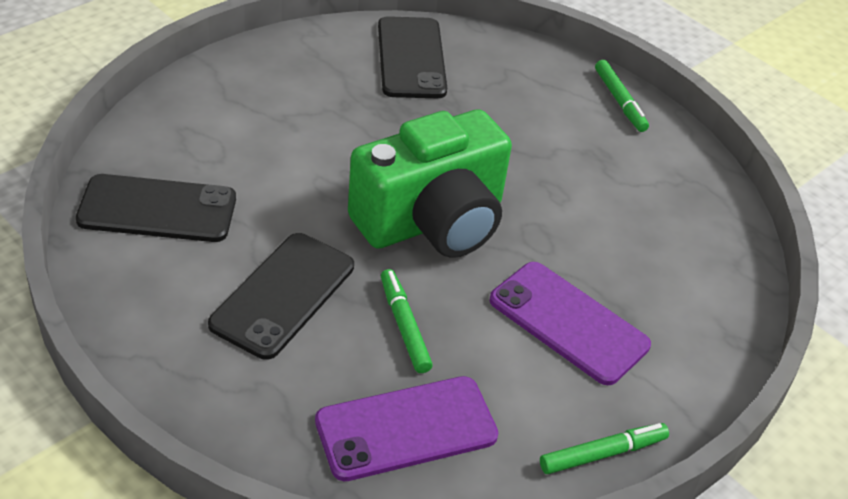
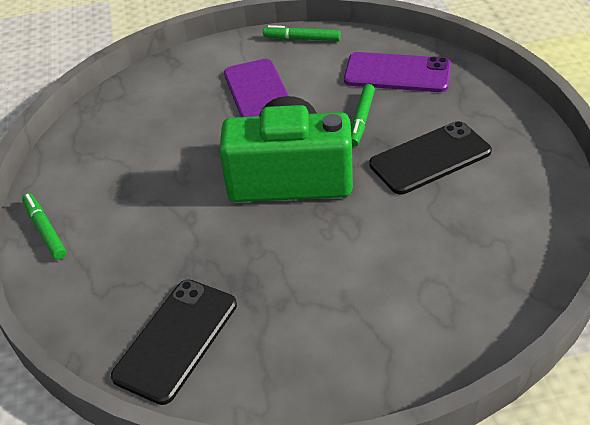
camera: 140 degrees left, 0 degrees up
(157, 209) = (499, 248): black phone -> none
(619, 101) = (45, 230): green marker -> green marker turned 45 degrees counterclockwise

